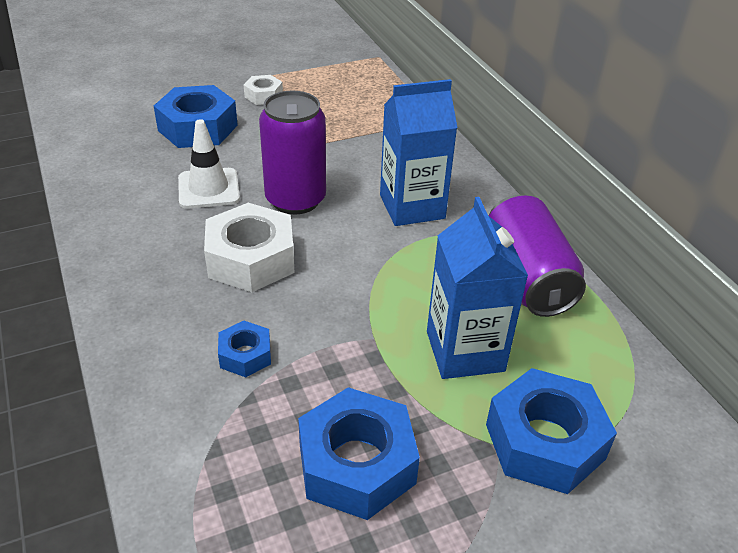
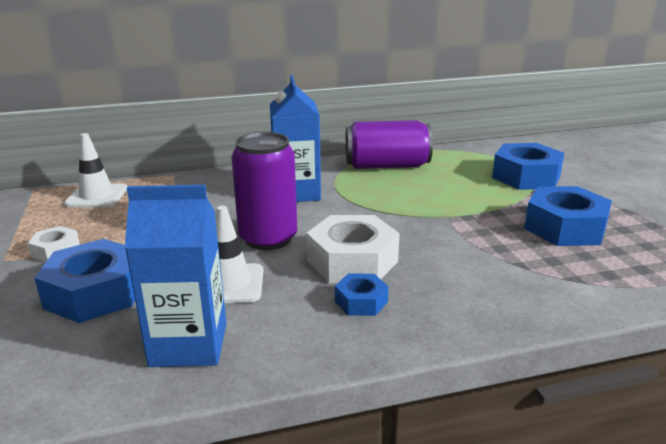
camera: 80 degrees left, 15 degrees down
(245, 355) = (474, 265): blue nut -> blue nut (361, 302)
(370, 89) = (97, 196): none -> white traffic cone
(465, 351) = (458, 189): blue carton -> blue carton (189, 344)

